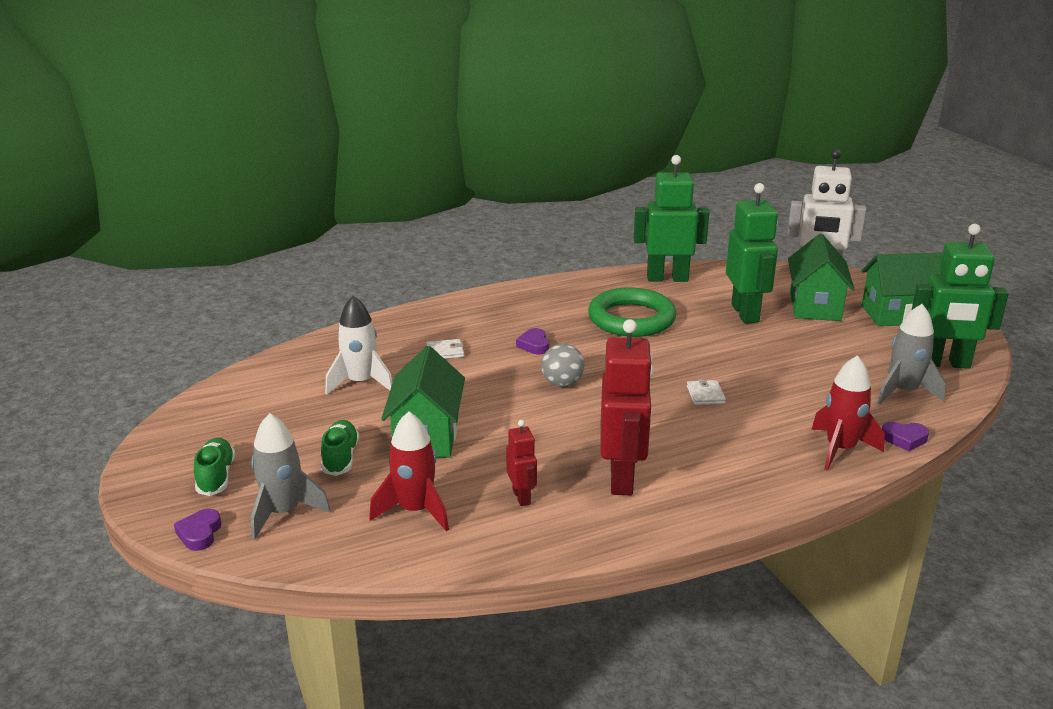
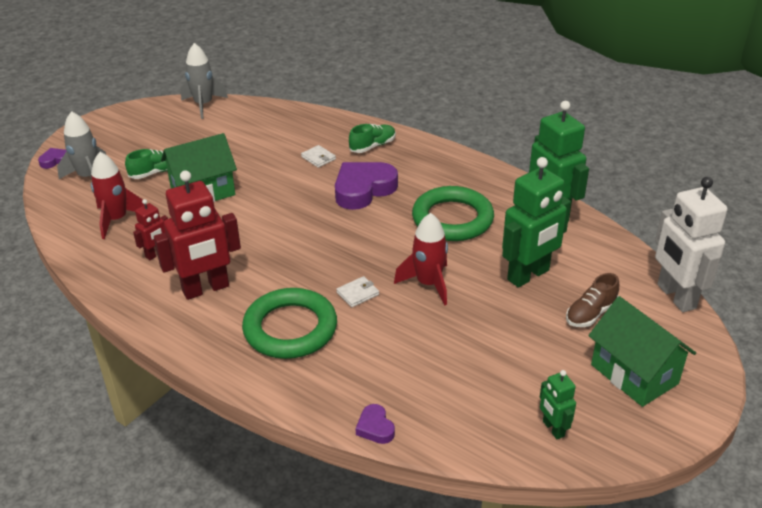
camera: 60 degrees right, 10 degrees up
(216, 477) = (111, 142): green shoe -> green shoe (373, 146)
(361, 383) = (249, 144): white rocket -> none
(534, 345) = (363, 189): purple heart -> purple heart, size x2.13
(562, 384) = (316, 221): grey ball -> none
(732, 445) = (290, 328): none -> green ring
(815, 306) = (590, 313): green house -> brown shoe
(840, 449) = (327, 391): red rocket -> red rocket (428, 284)
(903, 392) = (465, 410): grey rocket -> grey rocket (204, 105)
(944, 363) = (553, 429): green robot -> green robot, size x0.50

